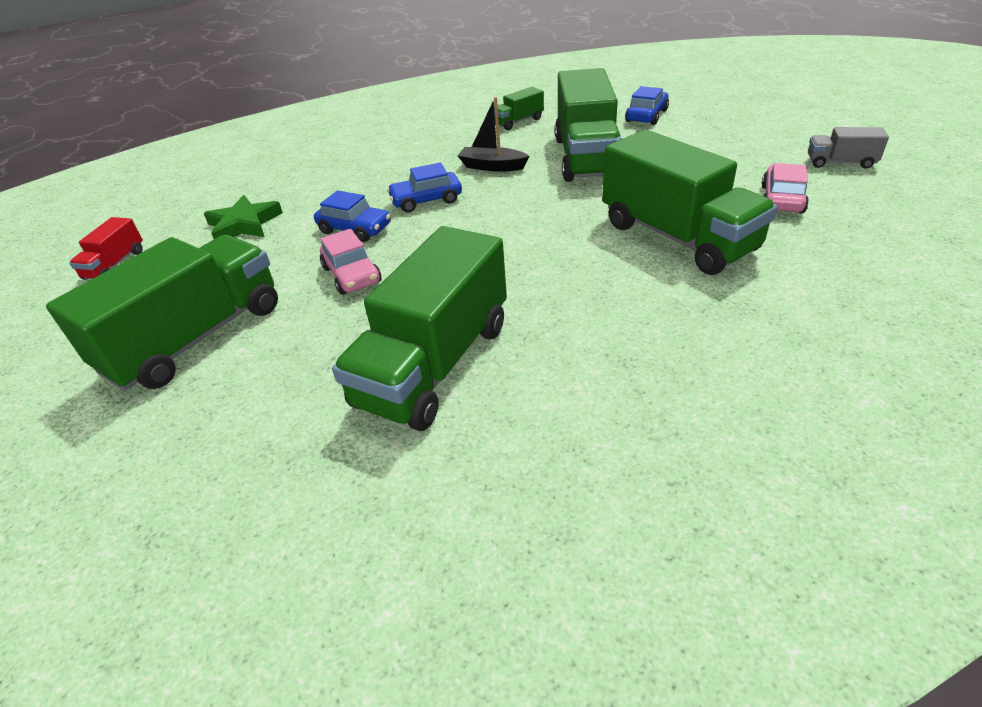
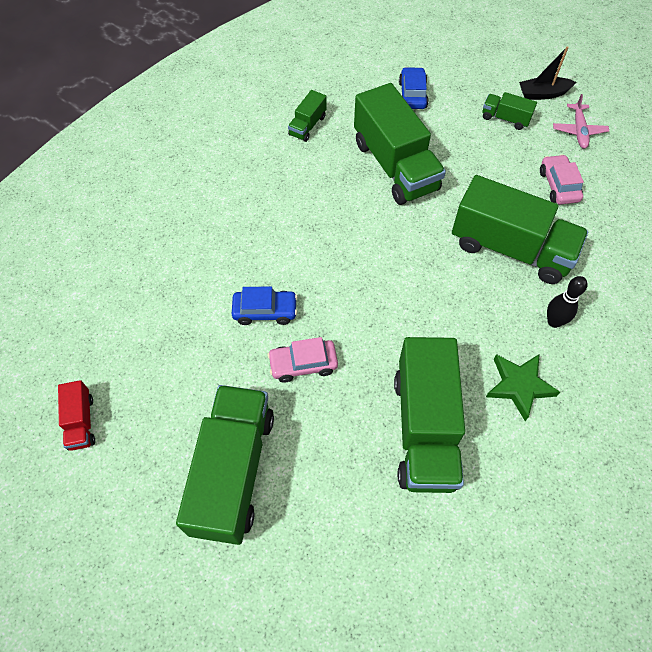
camera: 30 degrees left, 20 degrees up
(244, 224) = (159, 335): green star -> green star (519, 386)
(352, 275) = (303, 364): pink car -> pink car turned 135 degrees clockwise
(426, 200) = (299, 258): blue car -> none
(492, 166) = (326, 198): black boat -> black boat (543, 94)
(691, 311) = (554, 322): none -> black bowling pin
(745, 143) = (505, 118): none -> green truck
(840, 162) = (578, 130): grey truck -> pink plane

